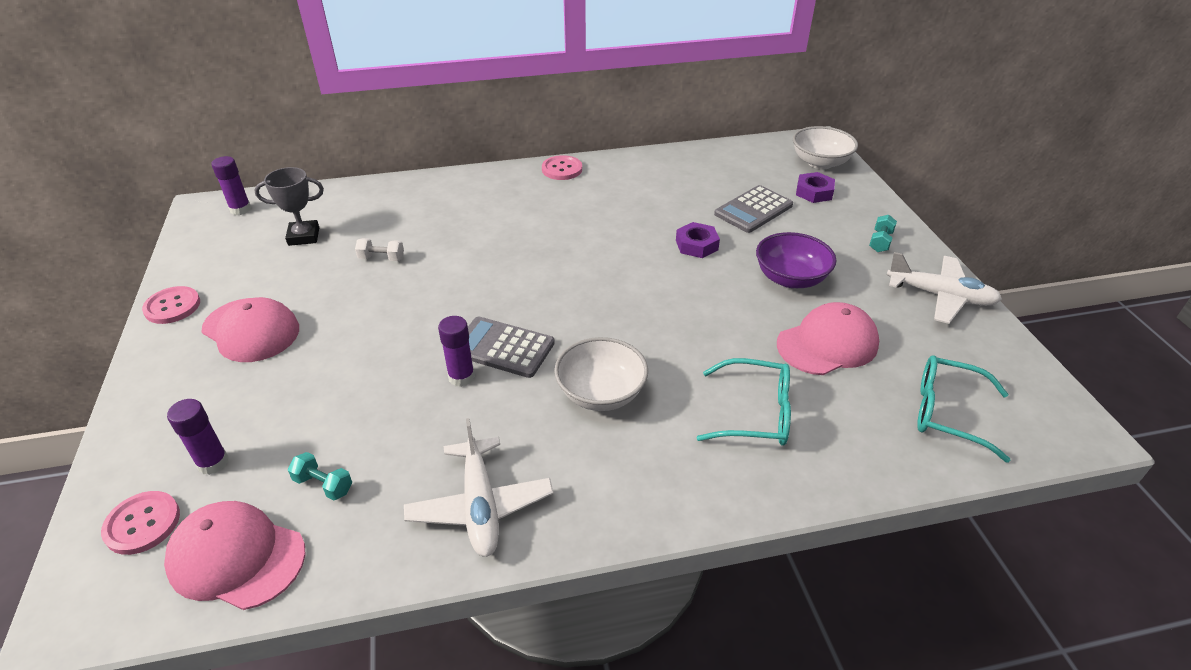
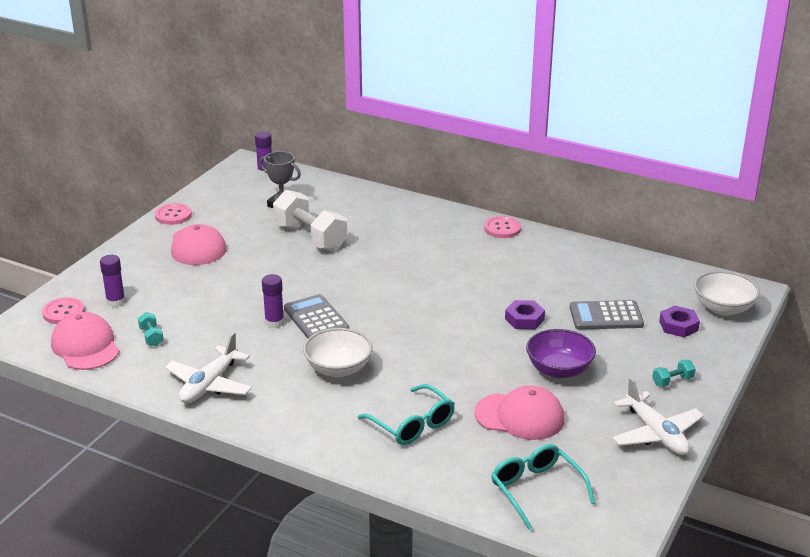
camera: 40 degrees right, 10 degrees down
(381, 258) = (310, 237): white dumbbell -> white dumbbell, size x2.34

